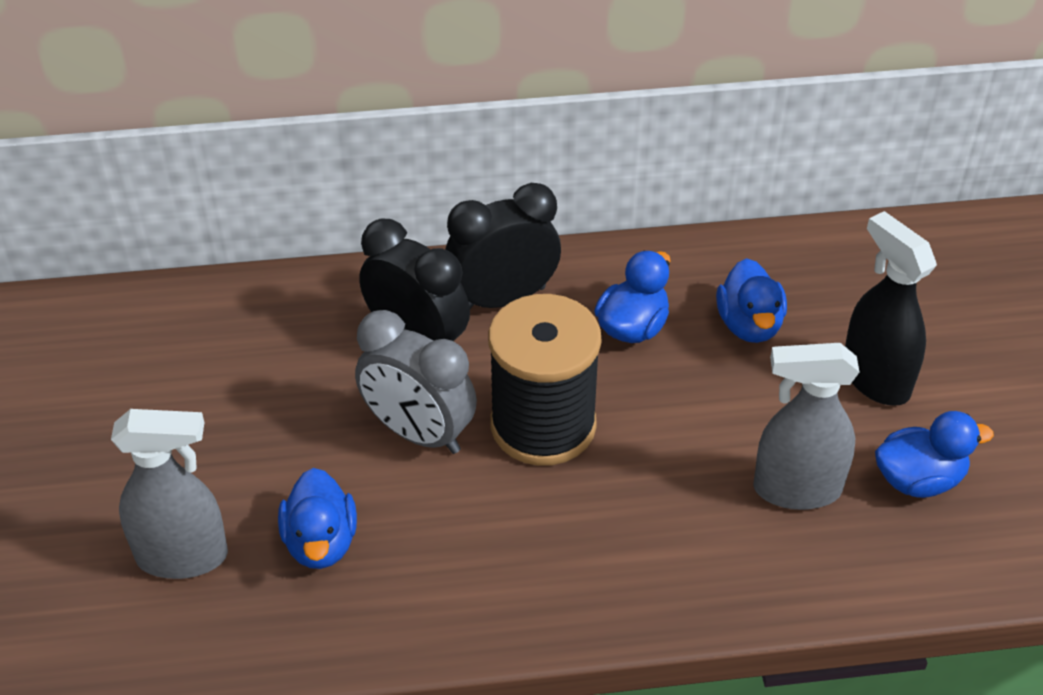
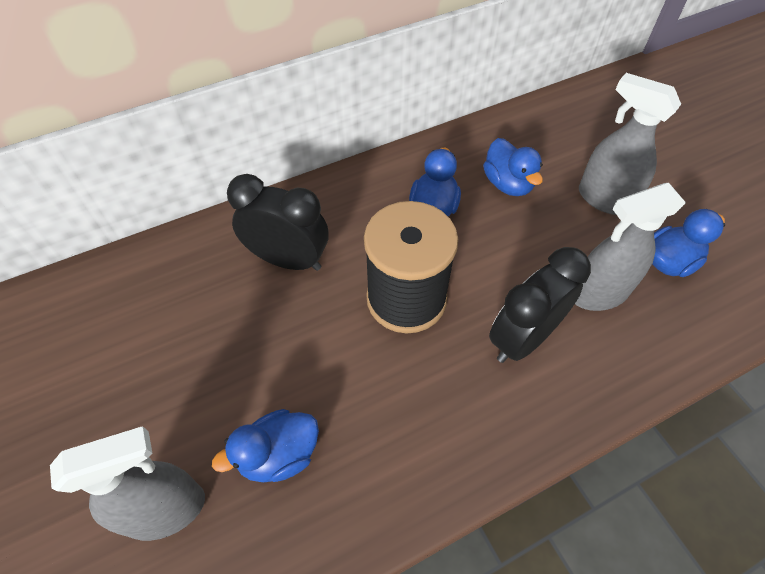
camera: 20 degrees left, 10 degrees up
(321, 542) = (279, 455): blue duck -> blue duck turned 90 degrees clockwise
(418, 433) = (318, 334): grey clock -> none
(503, 298) = (336, 210): black clock -> black clock (522, 338)
(875, 379) = (604, 199): black spray bottle -> grey spray bottle

